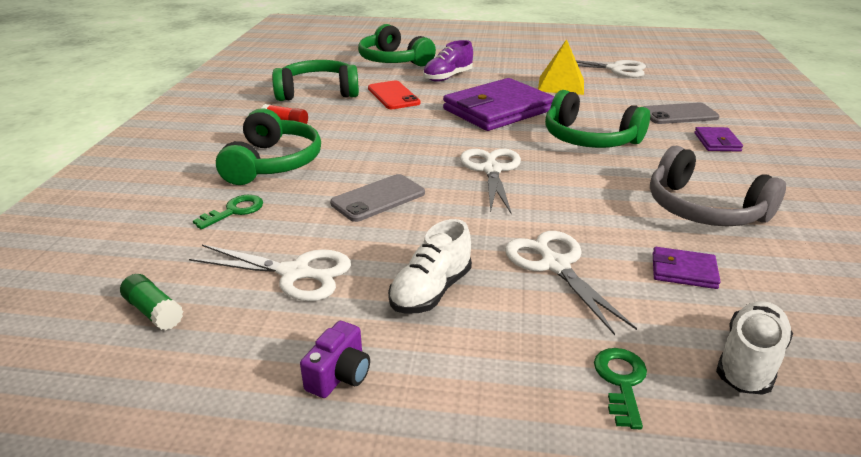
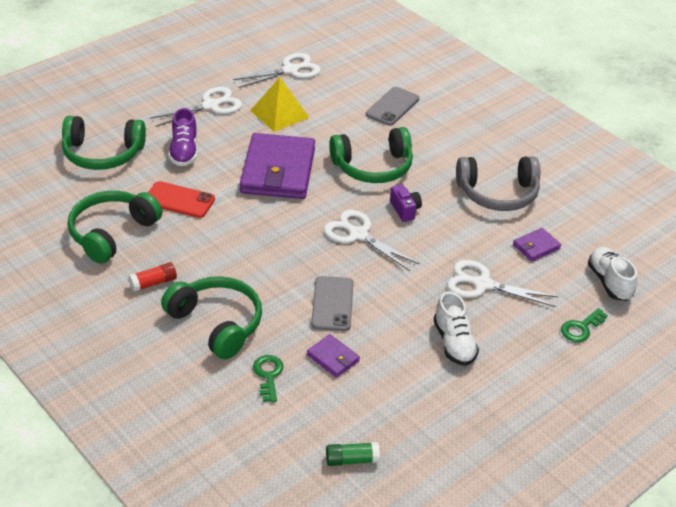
camera: 50 degrees left, 10 degrees up
(295, 273) = (377, 384): white scissors -> white scissors (210, 105)
(339, 375) = (484, 414): purple camera -> purple camera (405, 210)
(621, 381) = (581, 328): green key -> green key turned 90 degrees counterclockwise
(717, 142) = (443, 125): purple wallet -> purple wallet (333, 358)

